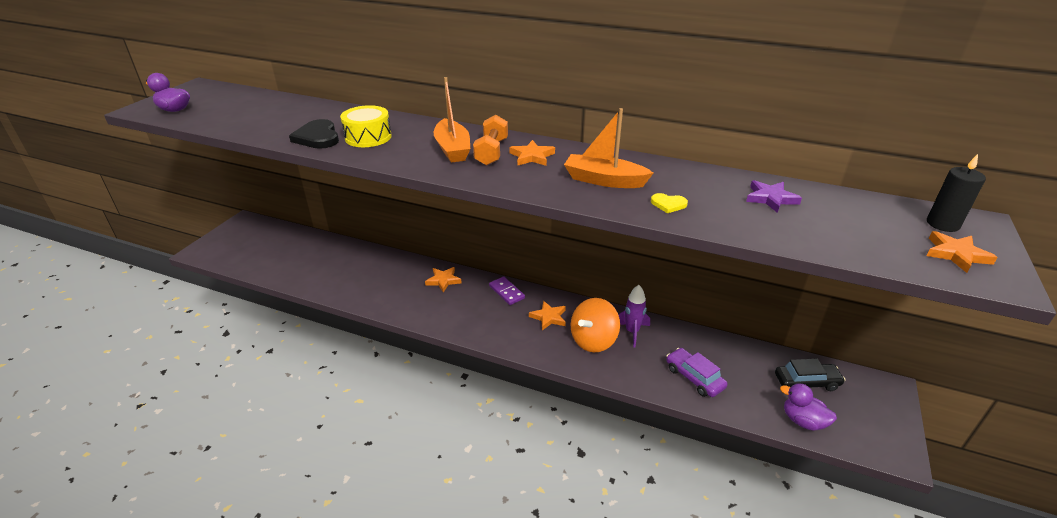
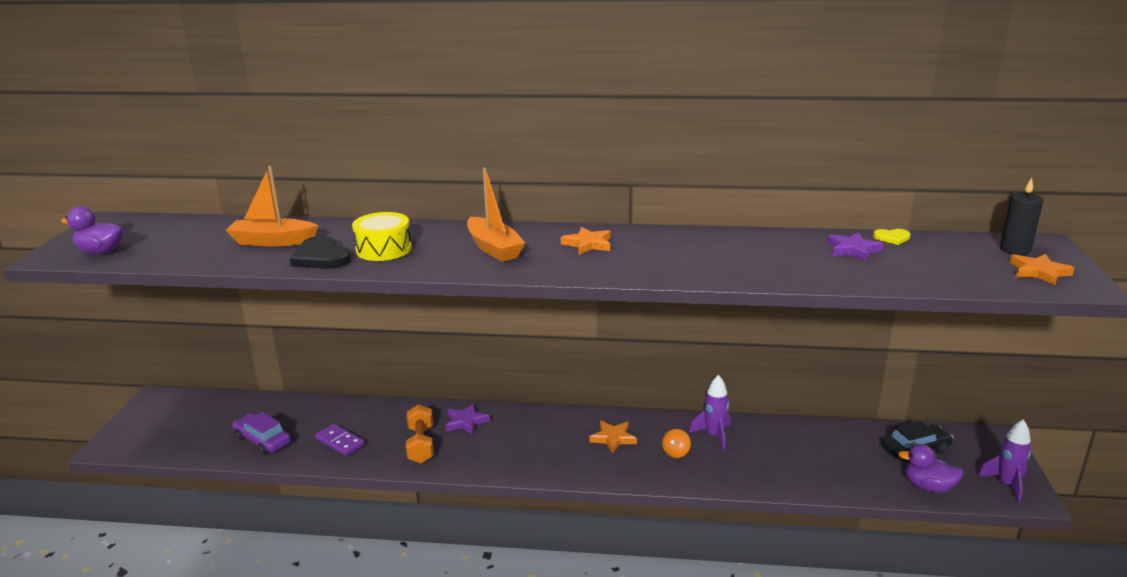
camera: 15 degrees left, 10 degrees down
(443, 280) = (466, 422): orange star -> purple star
(491, 152) = (540, 246): orange dumbbell -> orange dumbbell (421, 444)
(507, 292) = (550, 421): purple domino -> purple domino (340, 442)
(593, 340) = (676, 452): orange spinning top -> orange spinning top, size x0.46
(604, 180) = (680, 256): orange boat -> orange boat (273, 241)
(668, 204) = (759, 269): yellow heart -> yellow heart (892, 238)
(694, 377) = (801, 468): purple car -> purple car (262, 440)
(880, 436) = (1006, 484): none -> purple rocket

